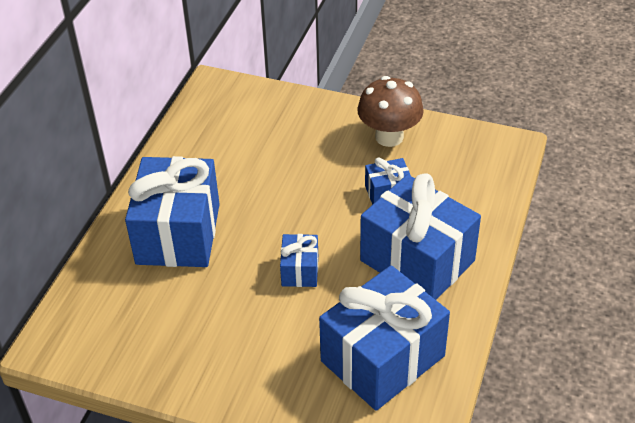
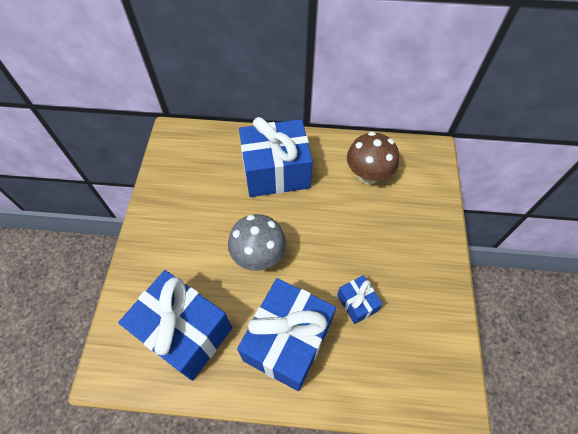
camera: 75 degrees right, 15 degrees up
(300, 270) = (259, 256): blue gift -> grey mushroom
(389, 137) = (425, 291): brown mushroom -> brown mushroom (368, 175)

